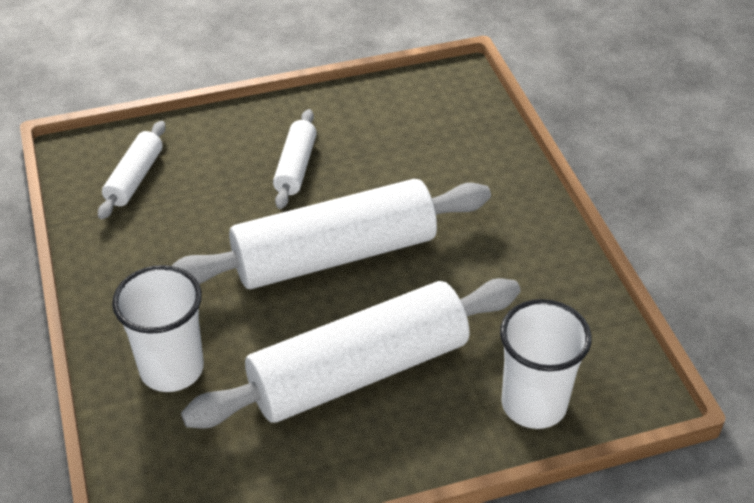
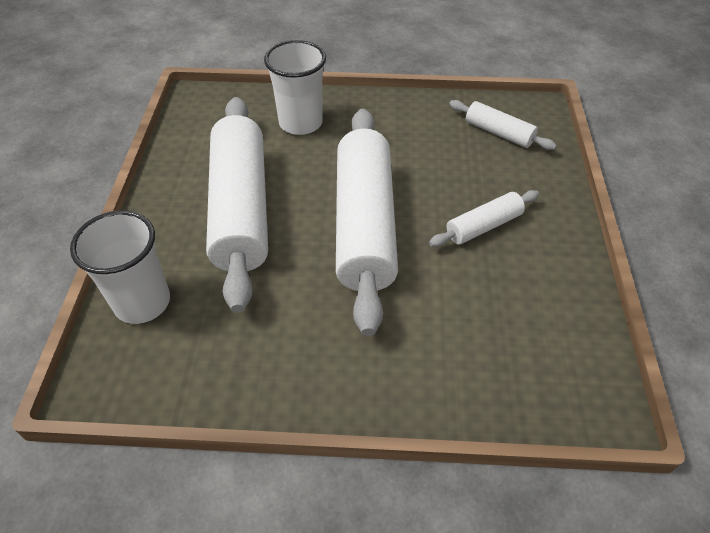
camera: 110 degrees right, 5 degrees up
(296, 167) = (483, 226): white rolling pin -> white rolling pin turned 60 degrees counterclockwise

